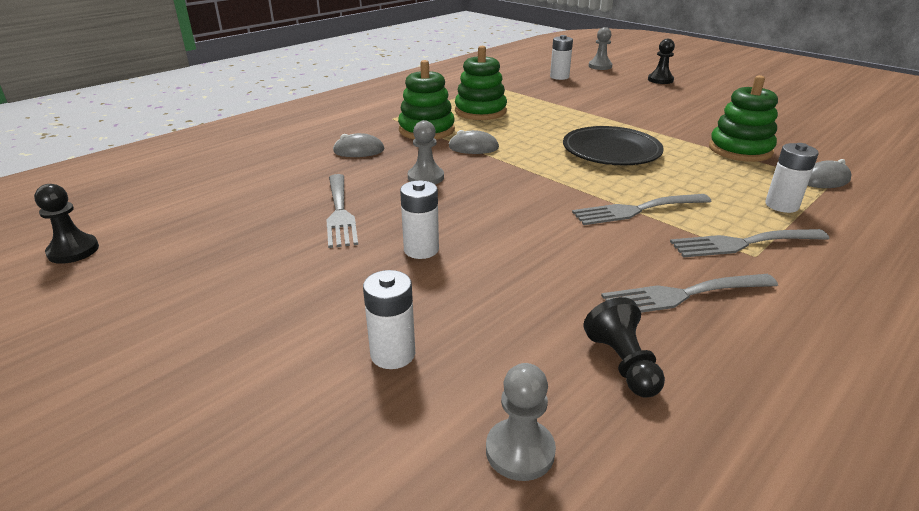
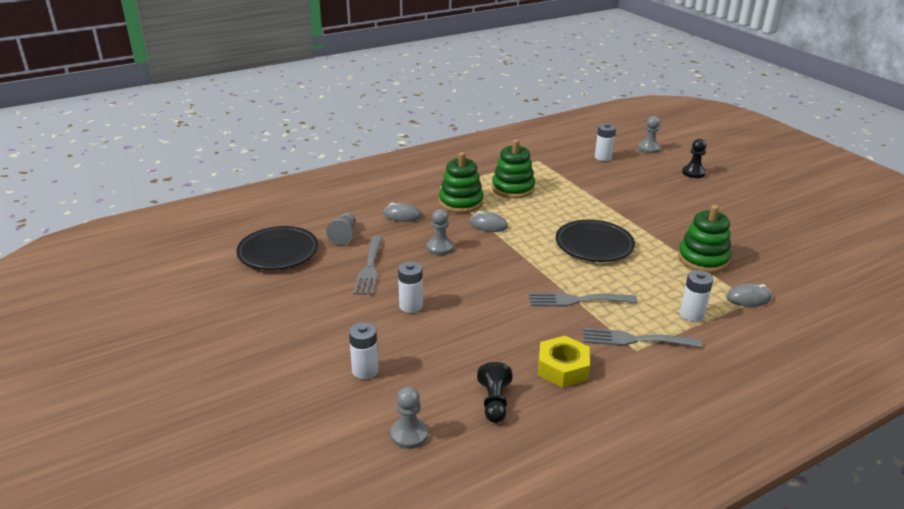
camera: 15 degrees right, 0 degrees up
(73, 251) = (202, 270): black pawn -> none
(196, 212) = (278, 252): none -> black plate
(288, 180) = (344, 235): none -> grey pawn
(682, 295) = (562, 368): grey fork -> yellow nut

